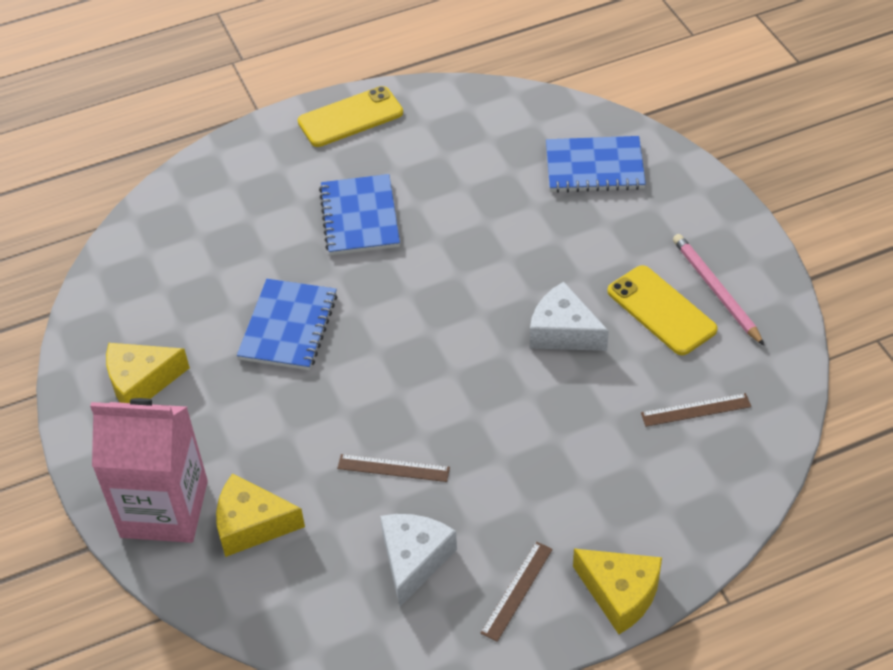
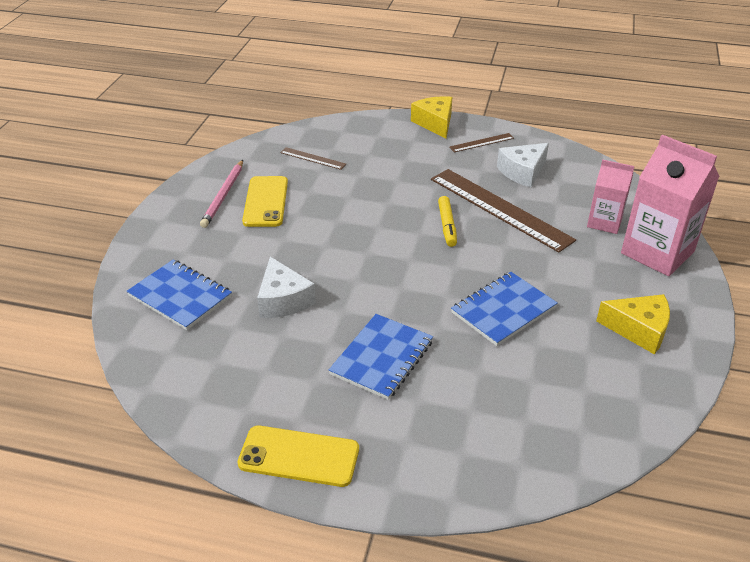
camera: 145 degrees left, 10 degrees down
(252, 524) = (604, 222): yellow cheese -> pink carton
(393, 468) = (500, 208): brown ruler -> brown ruler, size x2.20
(432, 401) = (447, 225): none -> yellow marker
(563, 332) = (332, 219): white cheese -> white cheese (283, 300)

